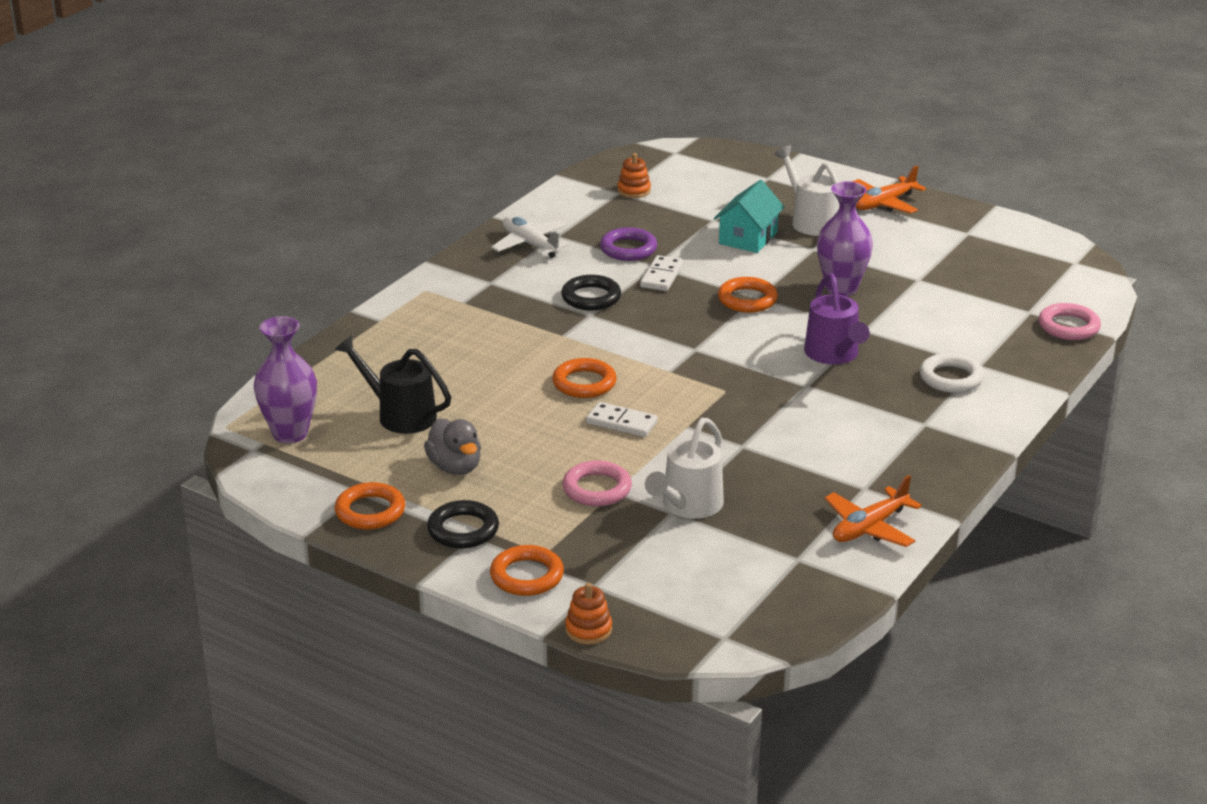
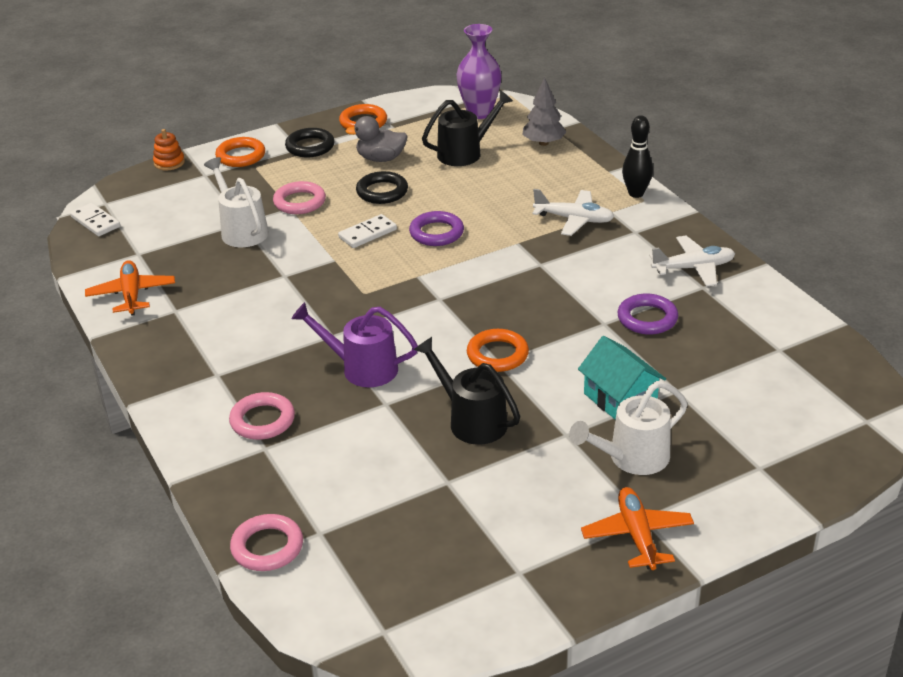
camera: 120 degrees right, 5 degrees up
(341, 372) = (543, 143): none -> grey tree
(416, 296) = (636, 193): none -> black bowling pin
(494, 317) = (574, 219): none -> white plane
(584, 383) = (436, 233): orange ring -> purple ring
(591, 297) = (569, 273): black ring -> black ring (382, 192)
(634, 190) = (778, 360): orange stacking toy -> none
(662, 276) = (579, 321): white domino -> white domino (95, 222)
(811, 220) = (631, 458): white watering can -> white watering can turned 150 degrees clockwise
(841, 289) = (471, 420): purple vase -> black watering can
(951, 378) = (262, 420): white ring -> pink ring

